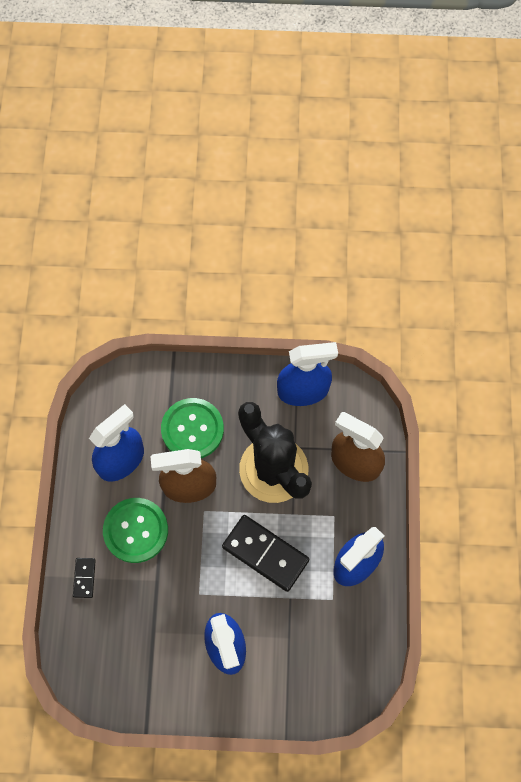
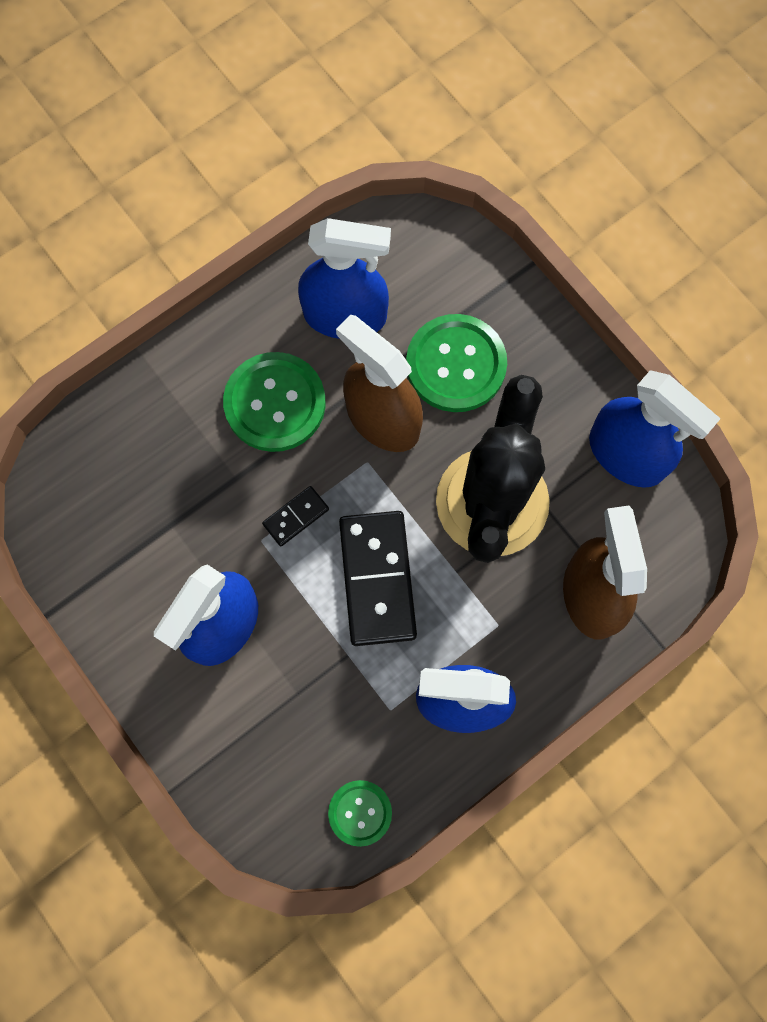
camera: 50 degrees right, 5 degrees up
(84, 578) = (170, 393): black domino -> black domino (295, 517)
(369, 653) = (360, 813): none -> green button

